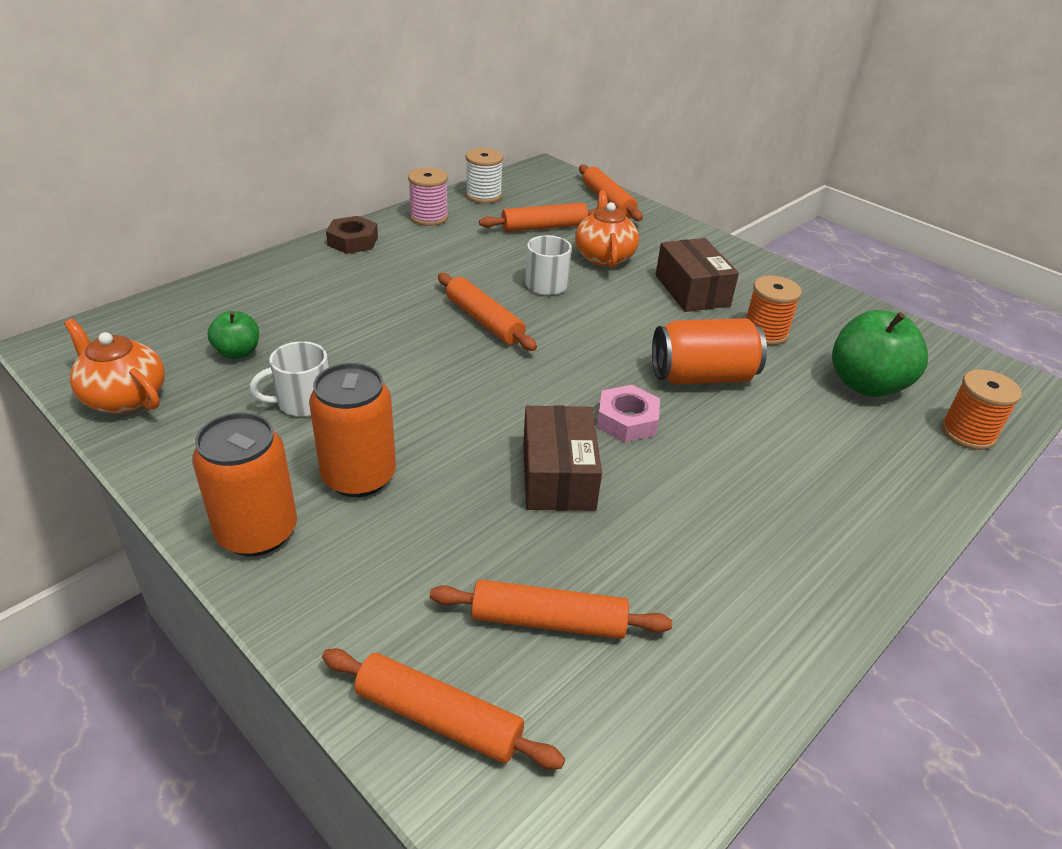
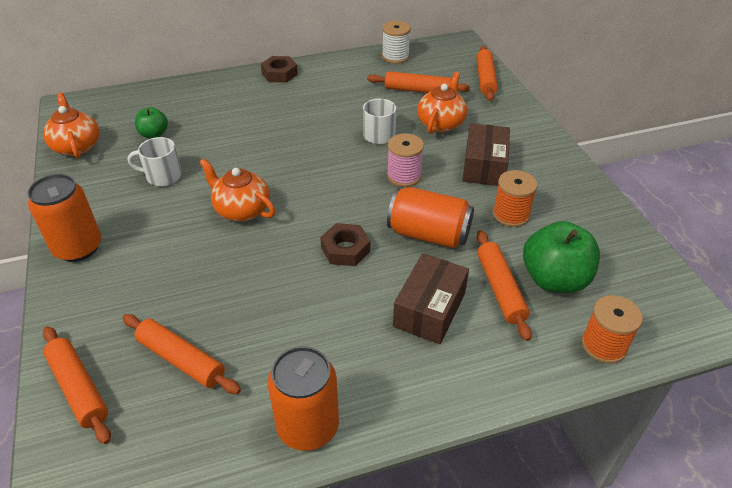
camera: 30 degrees right, 5 degrees up
(359, 476) = (154, 233): orange can -> orange can (308, 426)
(429, 217) = (343, 66): pink spool -> pink spool (404, 176)
(455, 413) = (241, 210): none -> orange teapot
(484, 321) = (314, 151): orange rolling pin -> orange rolling pin (500, 289)
(558, 475) = (267, 272): brown box -> brown box (429, 309)
(627, 420) = (345, 249): pink nut -> brown nut

